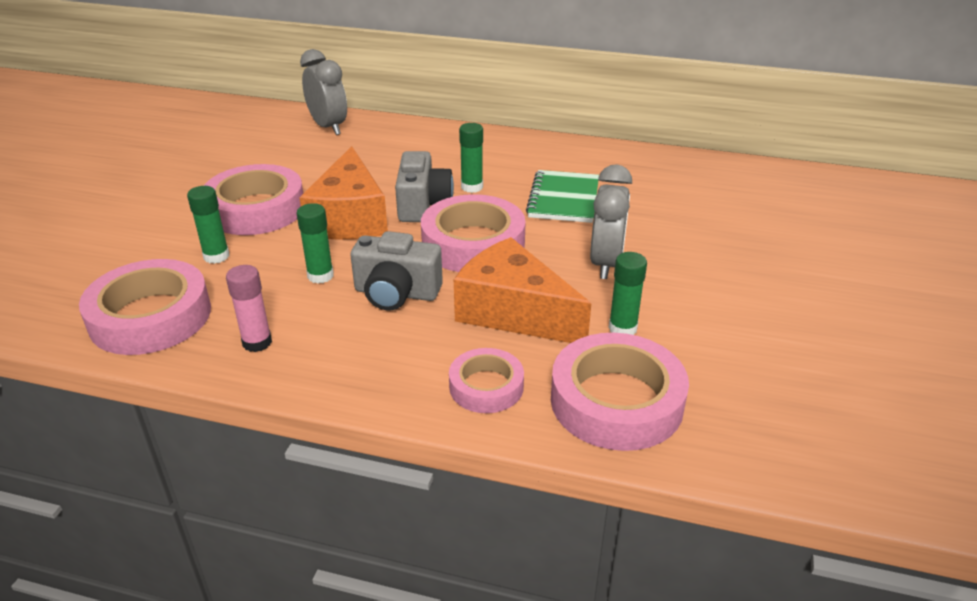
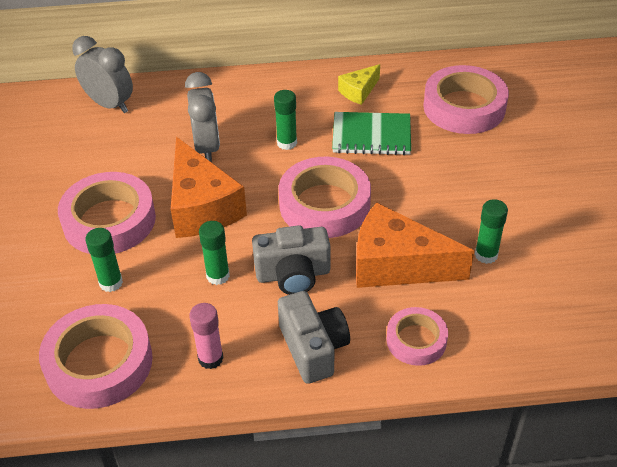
camera: 20 degrees left, 10 degrees up
(423, 205) = (256, 174): grey camera -> grey camera (313, 348)
(564, 199) = (371, 136): green notebook -> green notebook turned 75 degrees counterclockwise
(575, 162) = (359, 91): none -> yellow cheese
(606, 263) = (441, 195): grey clock -> grey clock (207, 148)
(616, 401) = (515, 322): pink tape -> pink tape (464, 107)

